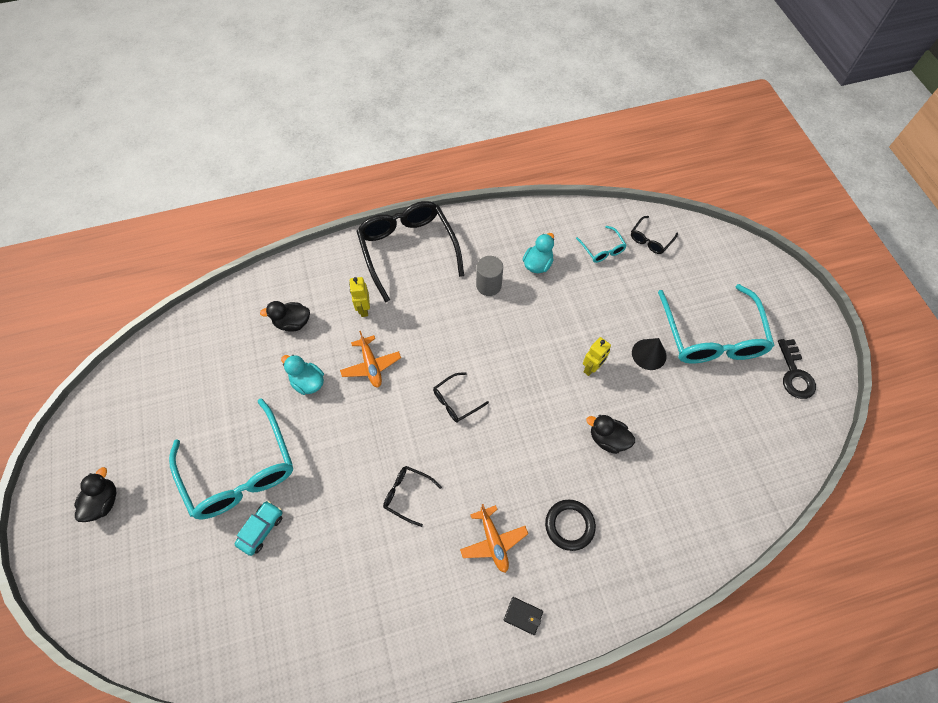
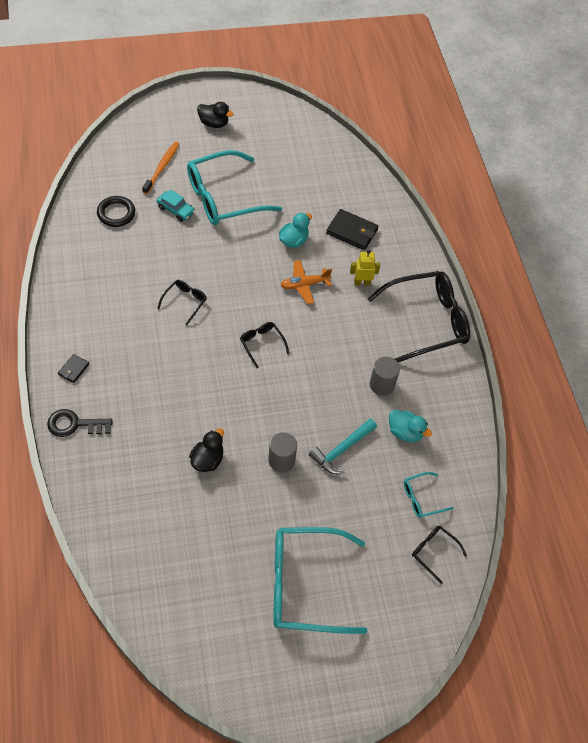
camera: 90 degrees right, 5 degrees down
(183, 561) = (162, 167): none -> orange toothbrush
(292, 323) = (352, 231): black duck -> black wallet
(493, 541) = (135, 357): orange plane -> none
(568, 315) = (342, 450): none -> turquoise hammer
(569, 525) = (136, 414): black ring -> black ring (116, 213)
(591, 368) = (281, 460): yellow robot -> grey cylinder
(649, 354) = (291, 516): black cone -> none
(794, 374) = (251, 661): black key -> black key (74, 424)

